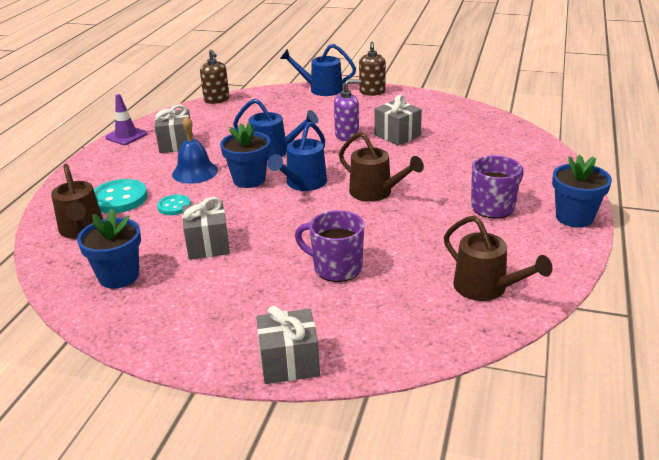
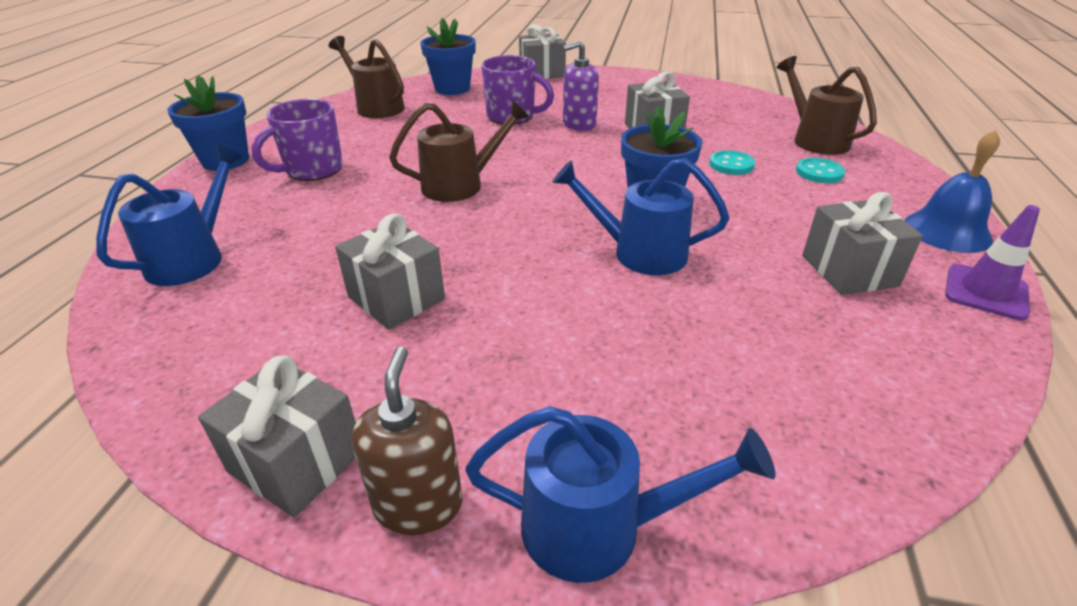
camera: 175 degrees right, 5 degrees up
(119, 198) = (819, 172): turquoise button -> turquoise button, size x0.58
(119, 276) = (720, 108): blue flower pot -> blue flower pot (452, 89)
(195, 172) = (751, 212): blue bell -> blue bell (947, 231)
(217, 100) = (920, 451): brown soap dispenser -> none
(303, 184) = (568, 196): blue watering can -> blue watering can (193, 258)
(347, 136) = (503, 296): purple soap dispenser -> purple soap dispenser (579, 124)
(376, 193) = (461, 185): brown watering can -> brown watering can turned 120 degrees clockwise
(413, 98) = (296, 461): none -> grey gift

